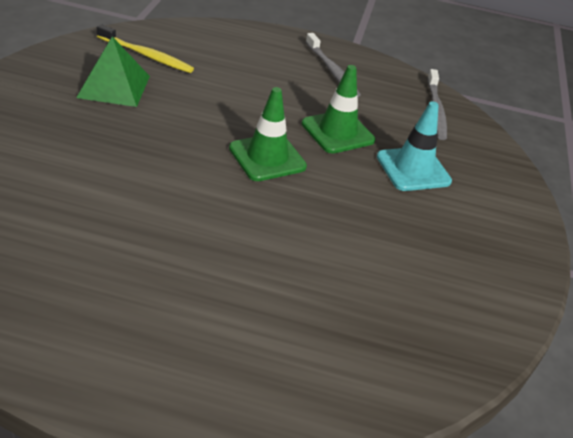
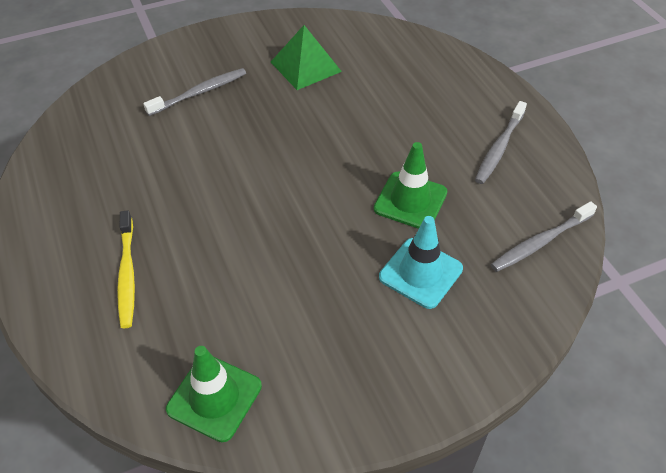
camera: 60 degrees right, 10 degrees up
(50, 154) = (199, 92): none -> grey toothbrush
(146, 55) = (365, 54): yellow toothbrush -> yellow toothbrush (127, 274)
(267, 157) = (322, 183): green traffic cone -> green traffic cone (214, 397)

